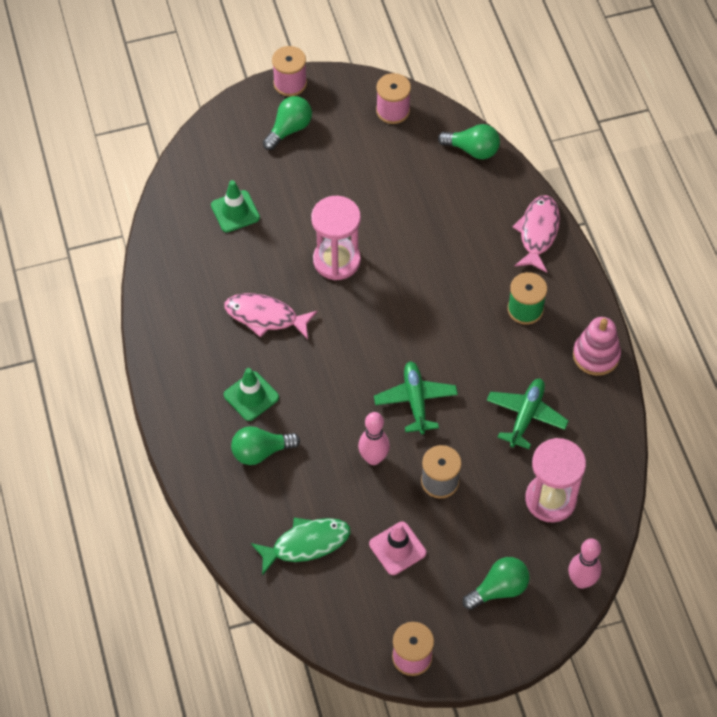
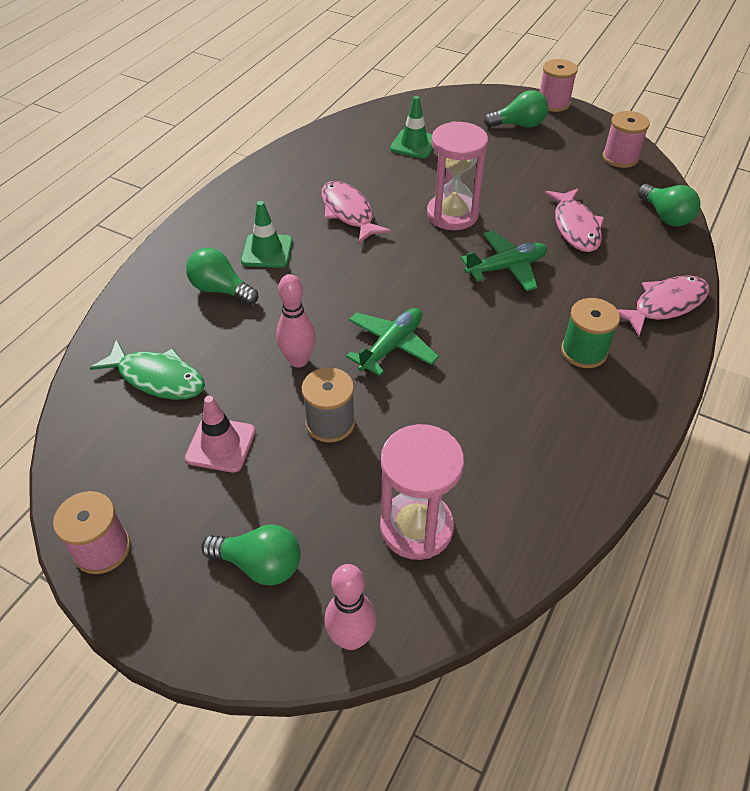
camera: 45 degrees right, 10 degrees down
(426, 207) = (575, 227): none -> pink fish
(526, 416) = (481, 434): green plane -> green plane (506, 267)
(596, 355) = (618, 438): pink stacking toy -> none

